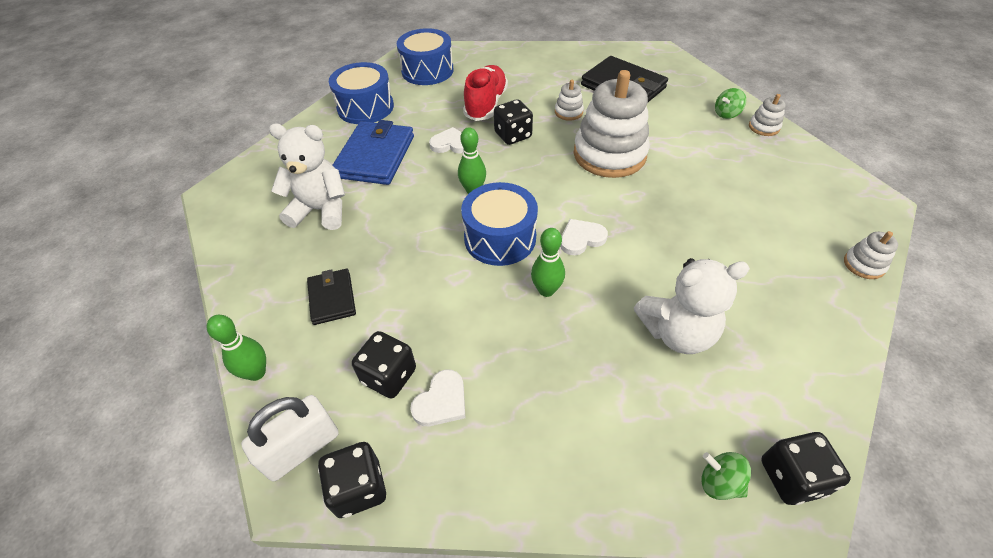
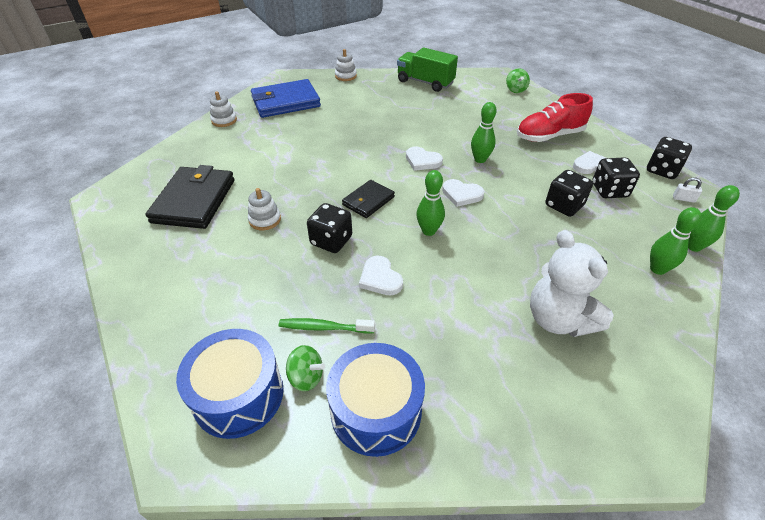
camera: 125 degrees left, 5 degrees down
(277, 313) = (657, 269): none -> green bowling pin
(301, 448) = (683, 199): white padlock -> white padlock, size x0.43
(332, 298) = (609, 247): black wallet -> black wallet (368, 201)
(375, 156) = (452, 329): blue wallet -> blue wallet (285, 102)
(437, 108) = (324, 327): none -> green toothbrush
(486, 104) = (289, 286): red shoe -> red shoe (549, 136)
(500, 238) = (461, 194): blue drum -> white heart
(609, 154) = (315, 177): white stacking toy -> none
(677, 332) = (454, 113): white teddy bear -> none
(726, 114) = (214, 138): green spinning top -> green spinning top (306, 377)
(791, 477) = (491, 78): black dice -> black dice (564, 206)
(805, 354) = (425, 82): none -> green truck

